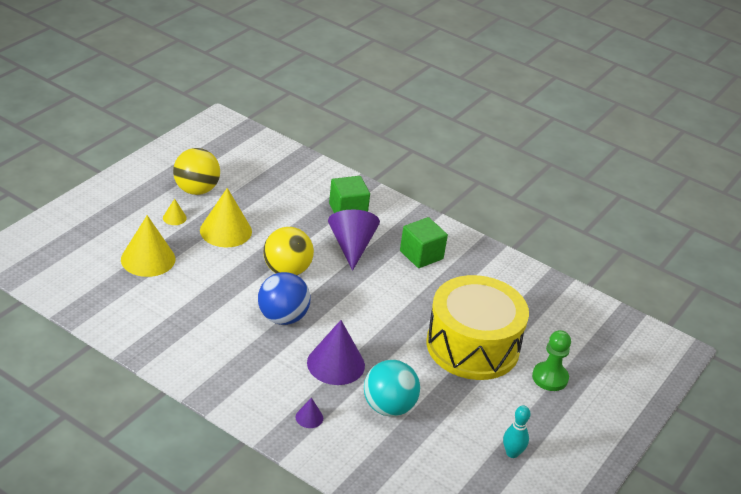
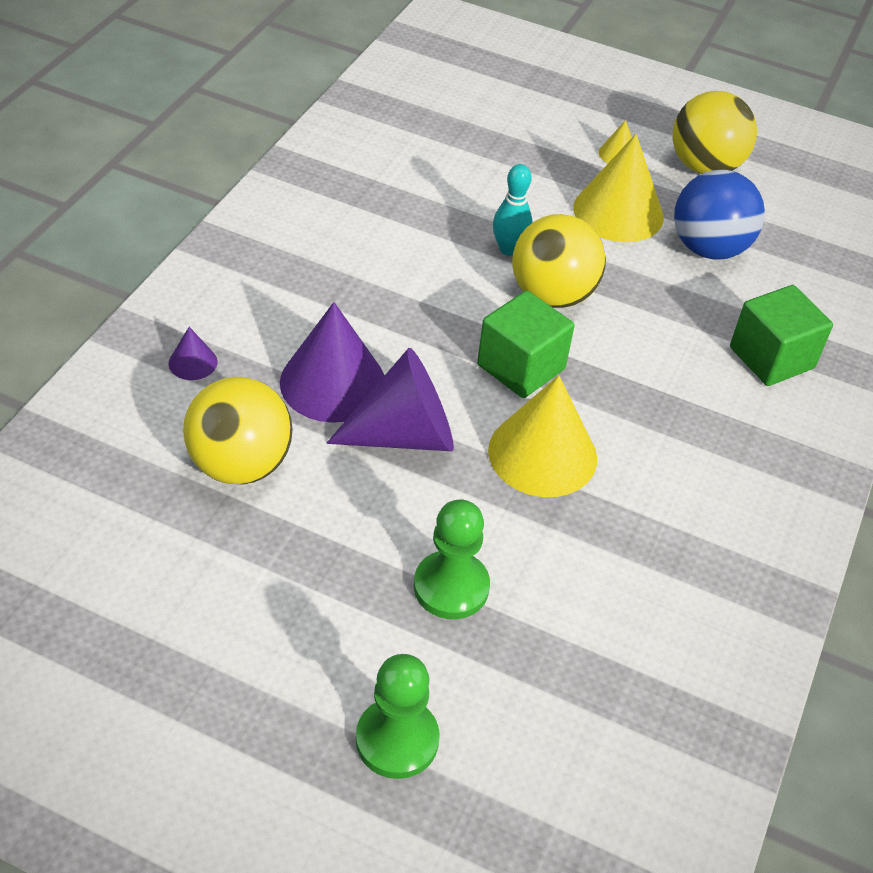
camera: 80 degrees right, 10 degrees up
(148, 259) = (503, 143): yellow cone -> yellow cone (542, 454)
(282, 317) = (427, 304): blue ball -> blue ball (708, 248)
(352, 246) = (667, 373): purple cone -> purple cone (405, 435)
(388, 407) = (240, 465): turquoise ball -> yellow ball
(421, 255) = (699, 481): green cube -> green cube (521, 367)
(472, 346) = (451, 587): yellow drum -> green pawn
(512, 453) = (152, 672): turquoise bowling pin -> turquoise bowling pin (509, 249)

